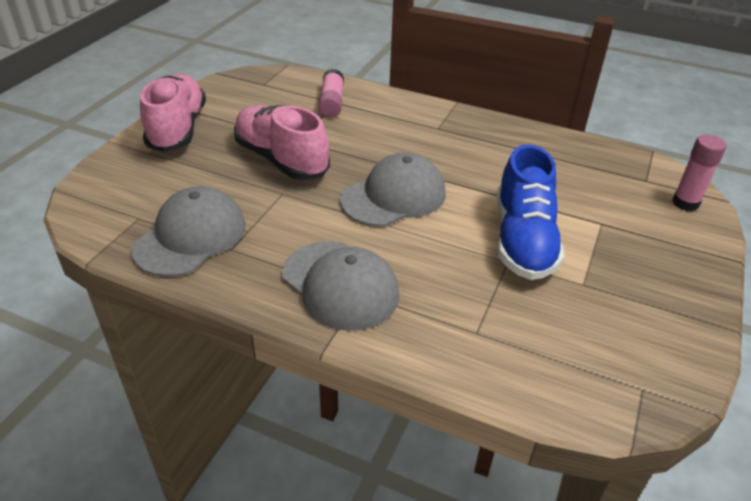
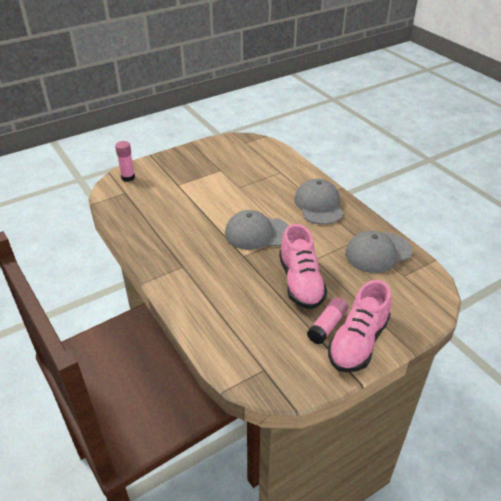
camera: 145 degrees left, 0 degrees up
(331, 102) = (228, 320): pink glue stick -> pink glue stick (327, 326)
(523, 240) = (221, 191): blue shoe -> none

